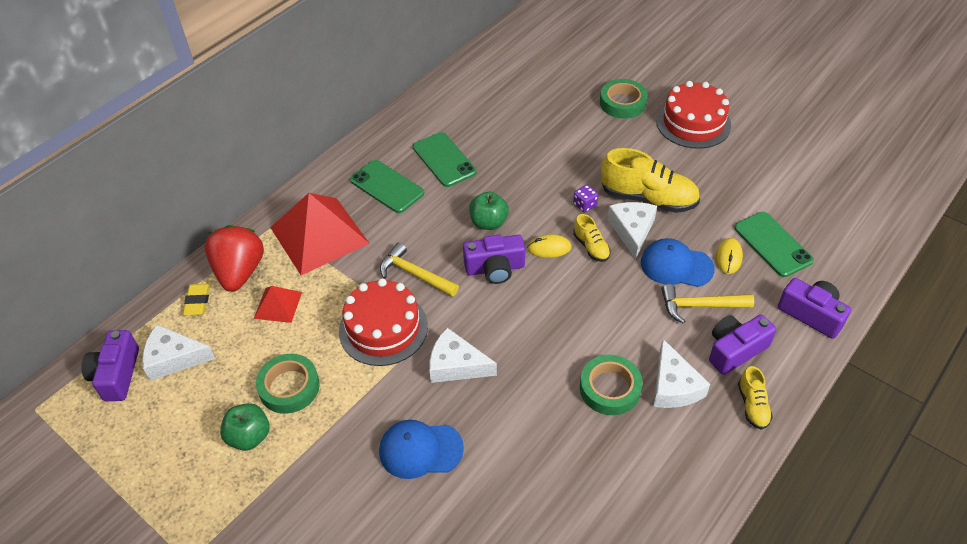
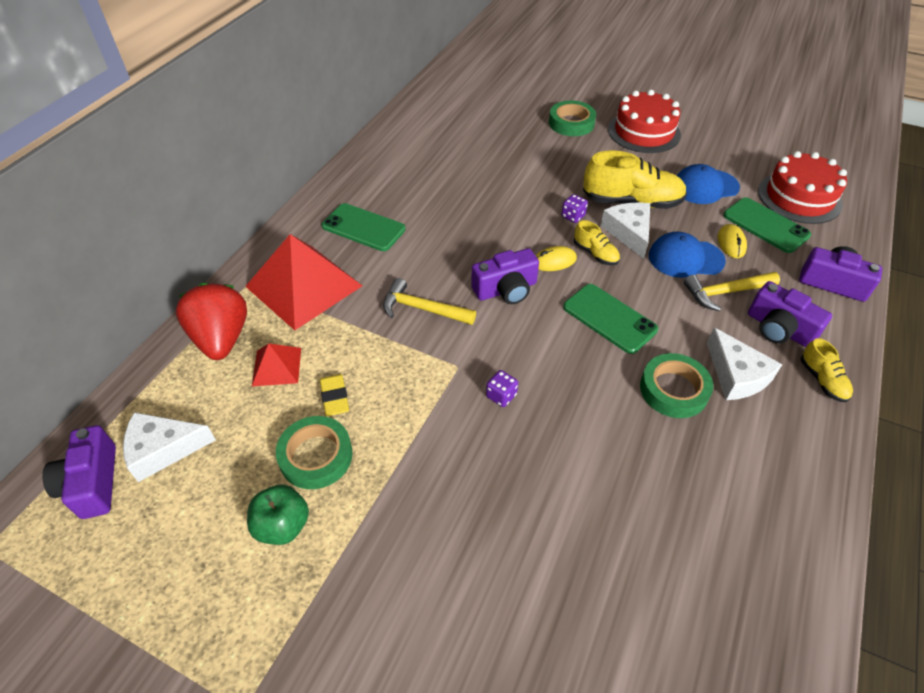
camera: 15 degrees left, 0 degrees up
(197, 301) = (178, 379): yellow eraser -> yellow eraser (335, 397)
(383, 328) = (406, 371): red cake -> red cake (799, 197)
(420, 450) = (494, 498): blue cap -> blue cap (705, 187)
(444, 160) = (415, 194): green phone -> green phone (609, 318)
(456, 365) = (501, 396): white cheese -> purple dice
(488, 222) = (483, 246): green apple -> none
(735, 350) = (779, 329): purple camera -> purple camera turned 90 degrees counterclockwise

